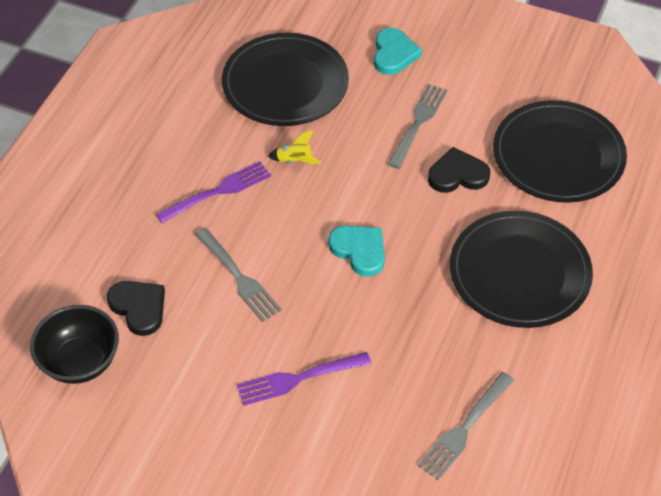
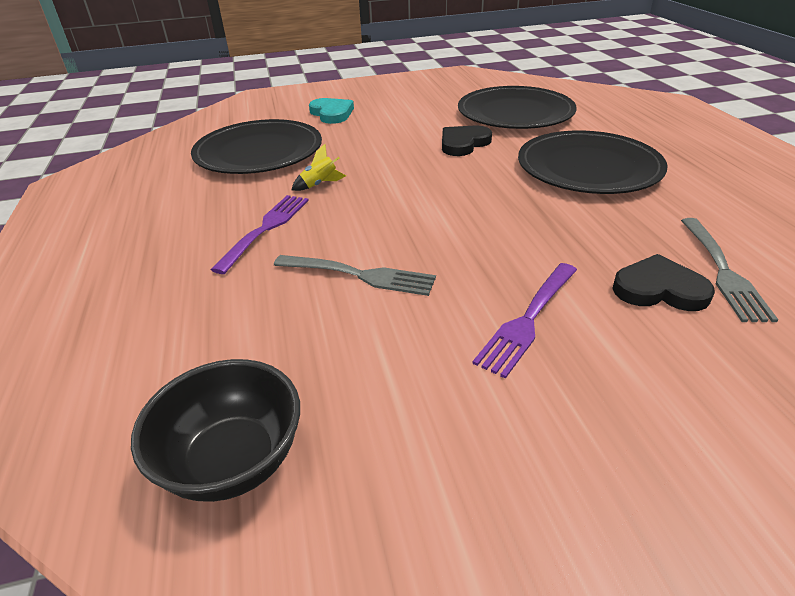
camera: 35 degrees left, 15 degrees down
(139, 308) = (267, 357): black heart -> black heart (659, 289)
(359, 251) = (450, 208): turquoise heart -> none
(418, 123) = (396, 133): grey fork -> none

